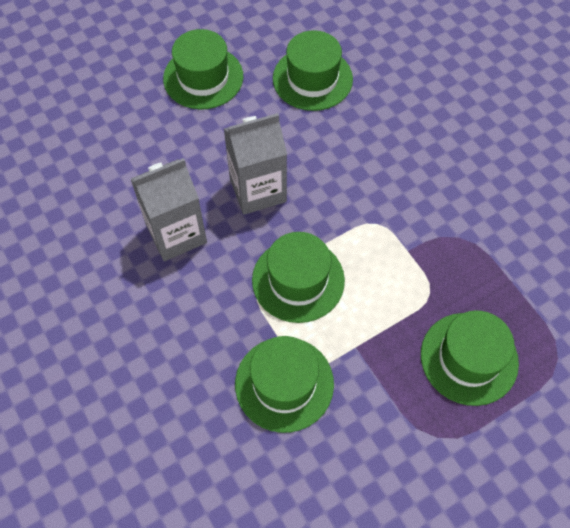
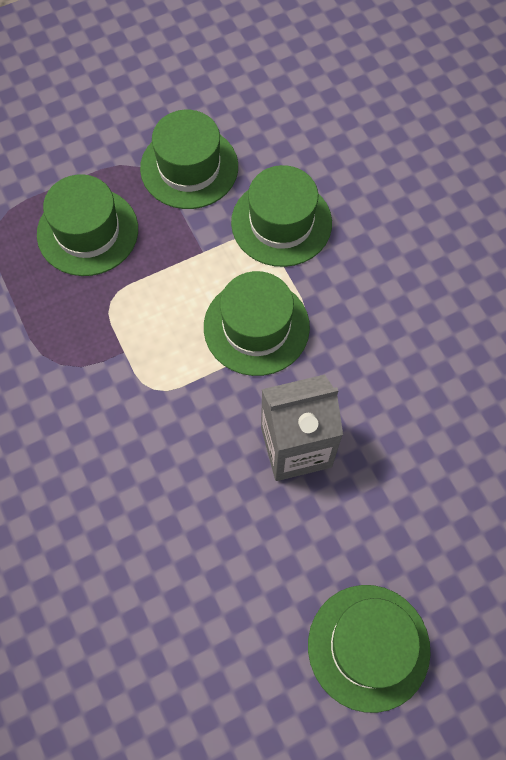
camera: 175 degrees left, 5 degrees up
(176, 234) = (398, 395): grey carton -> none
(312, 79) = (203, 629): green hat -> green hat (189, 167)

